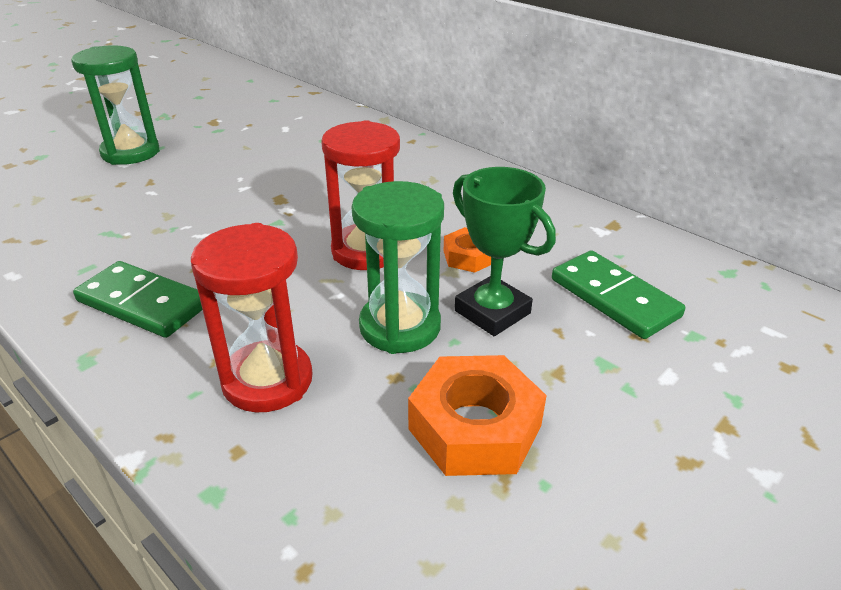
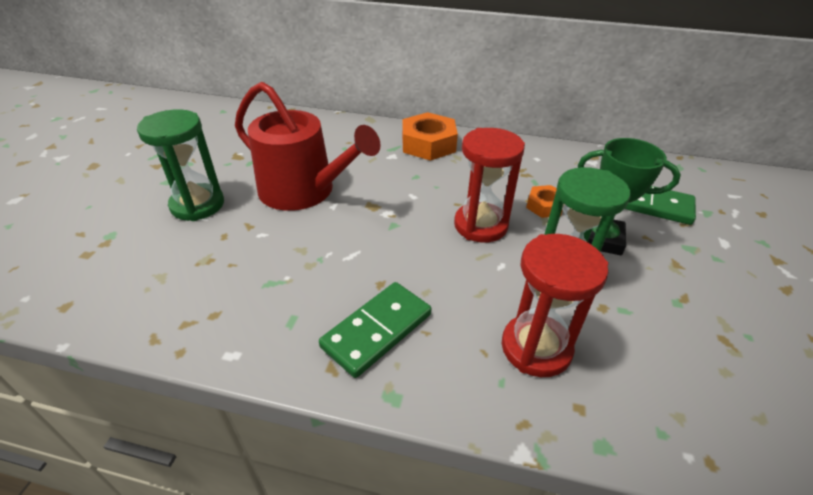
camera: 30 degrees left, 5 degrees up
(143, 303) = (377, 330): green domino -> green domino turned 45 degrees counterclockwise
(233, 167) = (304, 191): none -> red watering can
(475, 427) = (680, 319): orange nut -> orange nut (428, 144)

